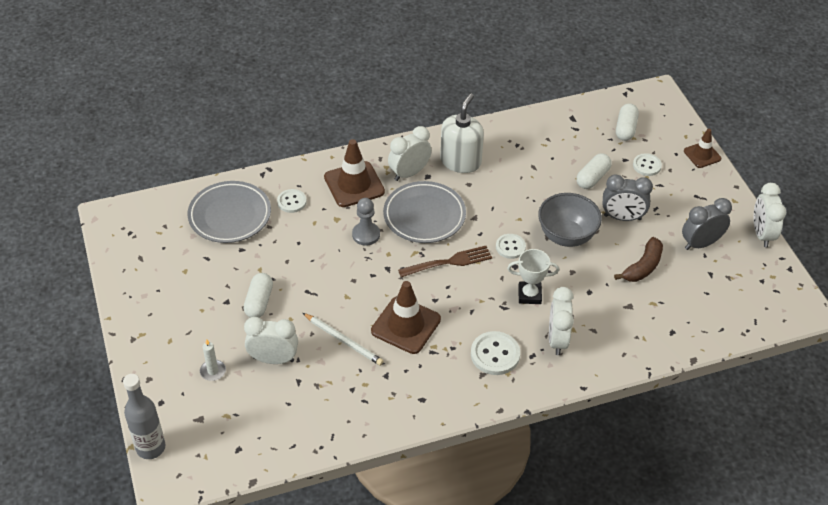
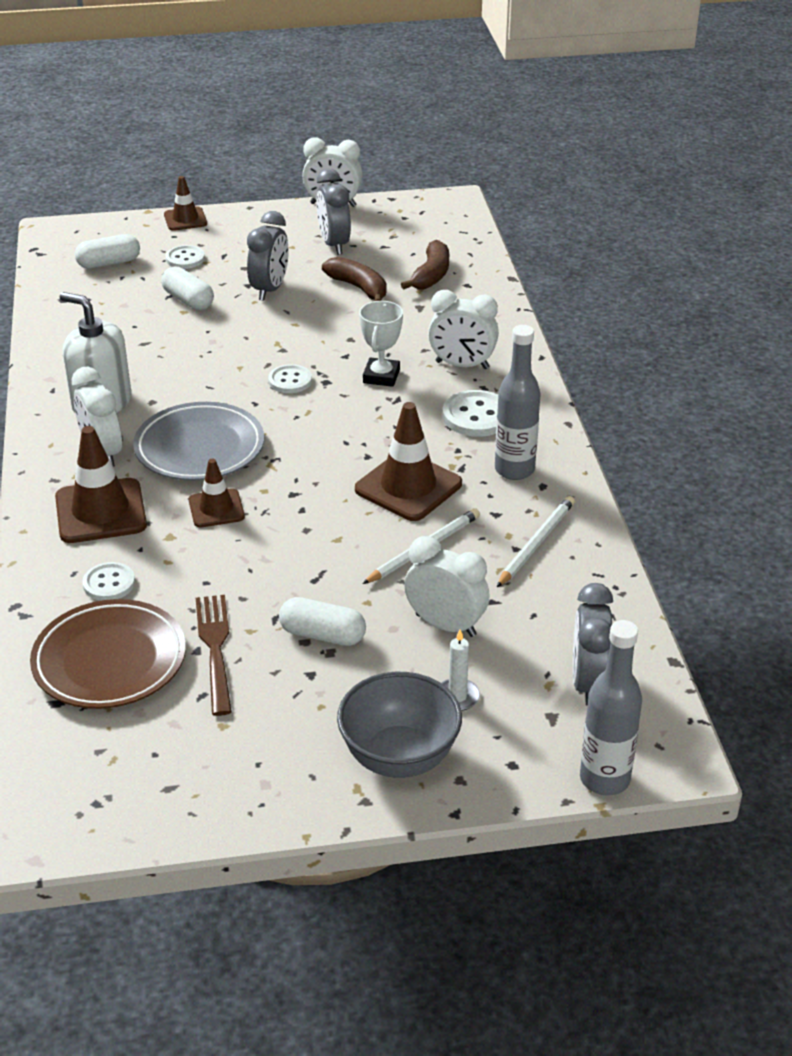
camera: 80 degrees left, 10 degrees down
(229, 436) = (588, 683): none -> grey clock
(230, 215) = (109, 661): grey plate -> brown plate
(273, 359) = (445, 625): white clock -> white clock turned 105 degrees clockwise
(358, 400) = (536, 543): none -> white pencil
(366, 235) = (216, 508): grey pawn -> brown traffic cone
(436, 382) = (514, 470): none -> grey bottle
(448, 262) = (300, 436): brown fork -> brown fork (215, 649)
(566, 236) = (286, 334): grey bowl -> grey bowl (399, 757)
(625, 129) = (109, 263): white capsule -> white capsule turned 45 degrees counterclockwise
(677, 308) = (431, 275): none -> brown banana

